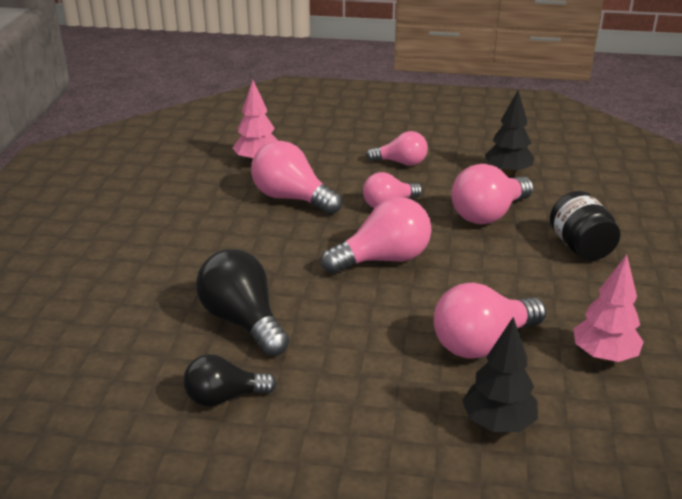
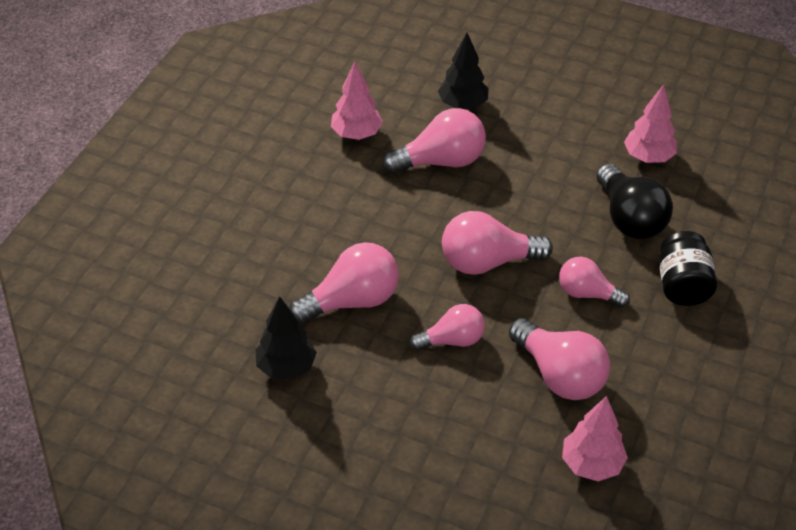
camera: 165 degrees left, 15 degrees up
(224, 397) = (648, 157): black light bulb -> pink tree
(401, 163) = (406, 417): pink light bulb -> pink light bulb (587, 293)
(580, 247) = (291, 238): black jar -> black jar (682, 285)

